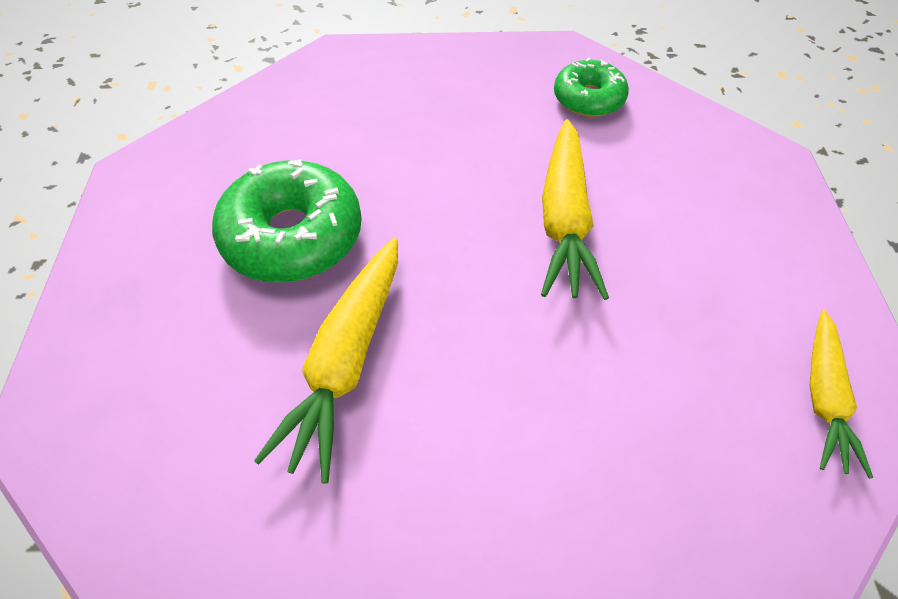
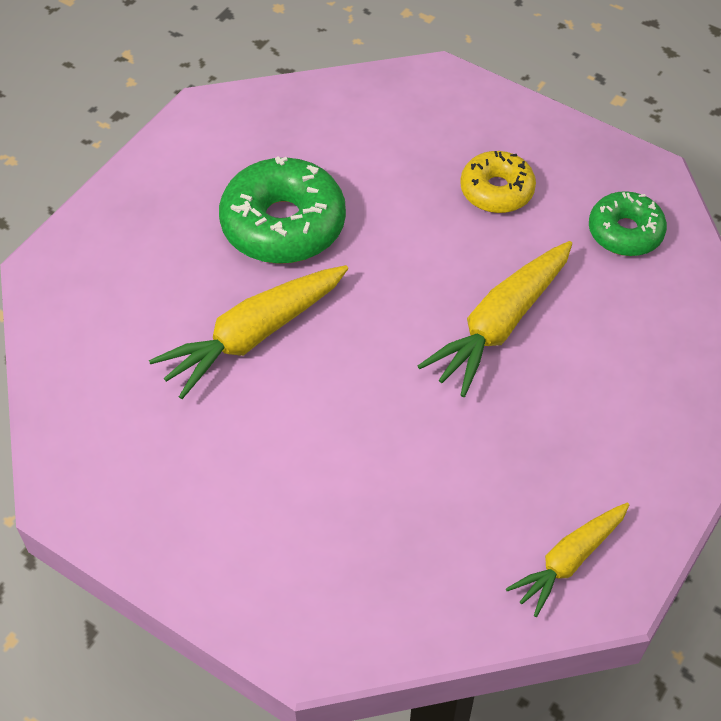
camera: 35 degrees right, 0 degrees up
(461, 115) = (496, 190): none -> yellow donut

